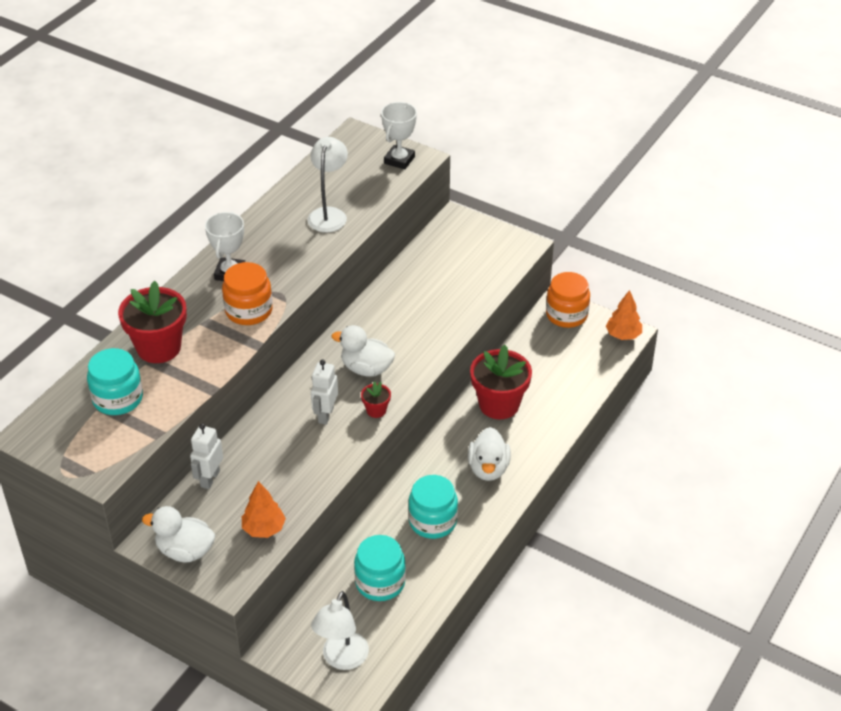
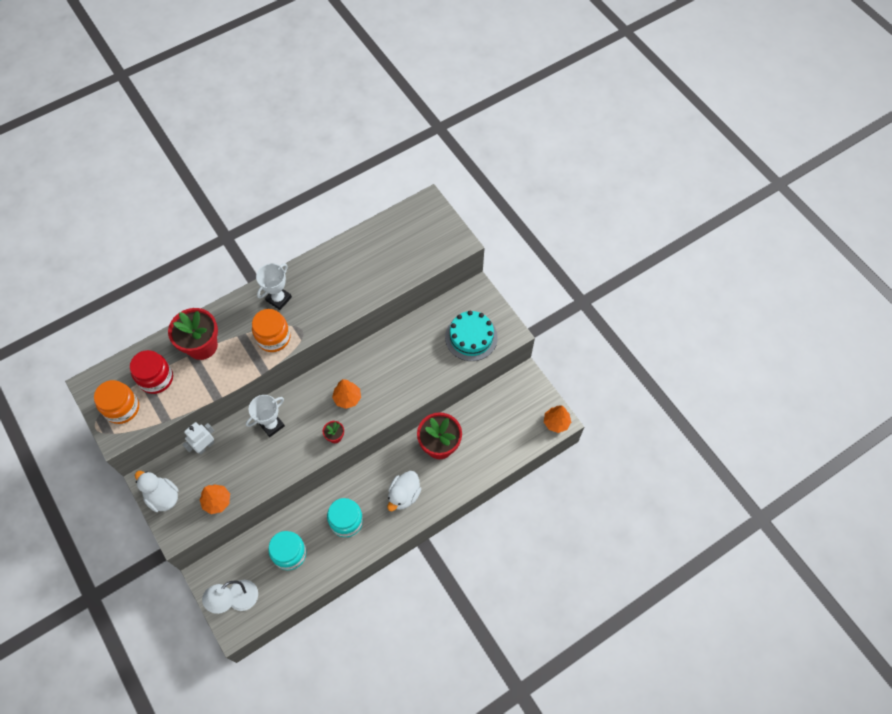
camera: 25 degrees right, 20 degrees up
(118, 399) = (156, 378): turquoise jar -> red jar
(325, 415) = (301, 426): white robot -> none
(329, 214) = (370, 271): white lamp -> none
(366, 369) = (347, 398): white duck -> orange tree
(399, 160) = (445, 239): white trophy -> white trophy (271, 425)
(479, 263) = (471, 337): none -> turquoise cake
(566, 315) = (527, 388): orange jar -> orange jar (122, 408)

